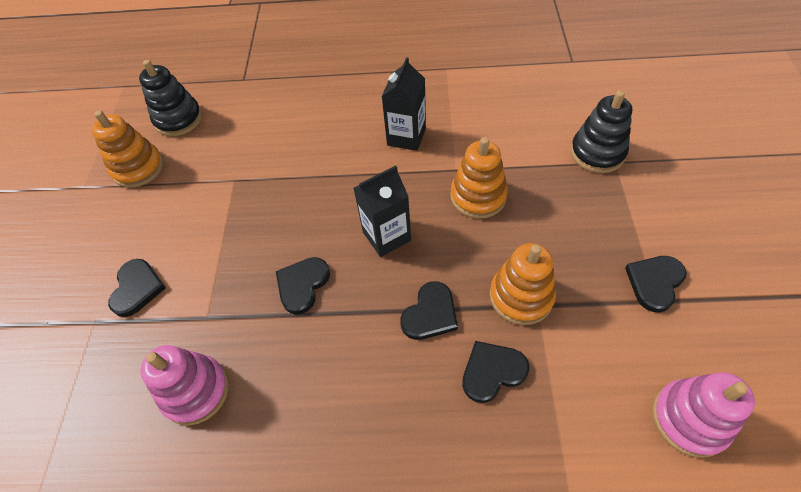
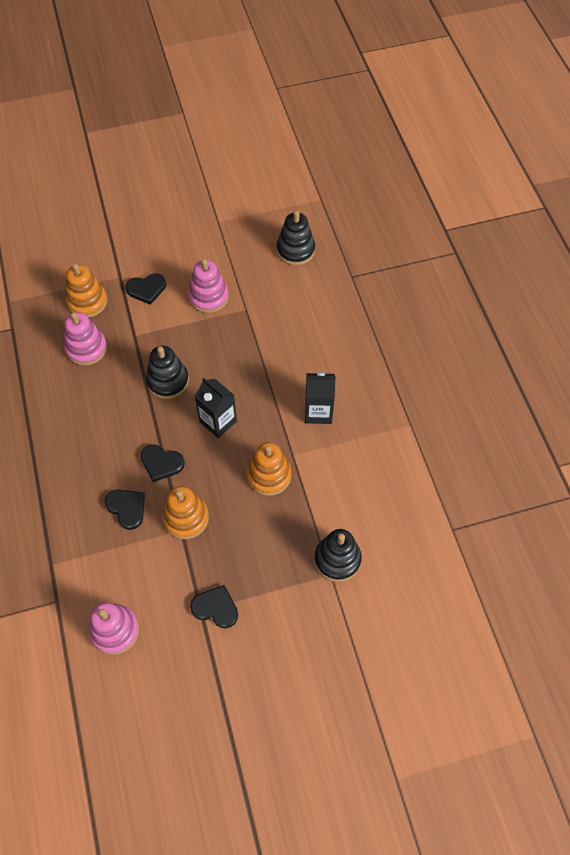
camera: 70 degrees right, 5 degrees up
(138, 168) = (242, 246): orange stacking toy -> orange stacking toy (87, 301)
(193, 216) = (208, 297): none -> pink stacking toy
(302, 285) = (168, 381): black heart -> black stacking toy

